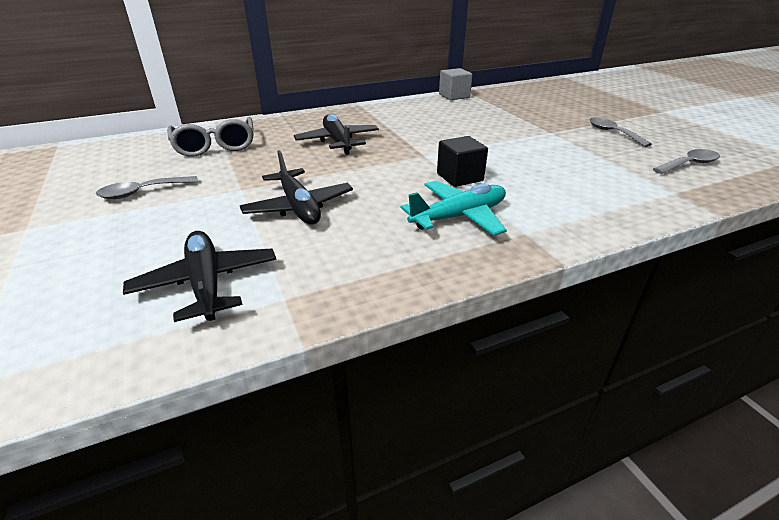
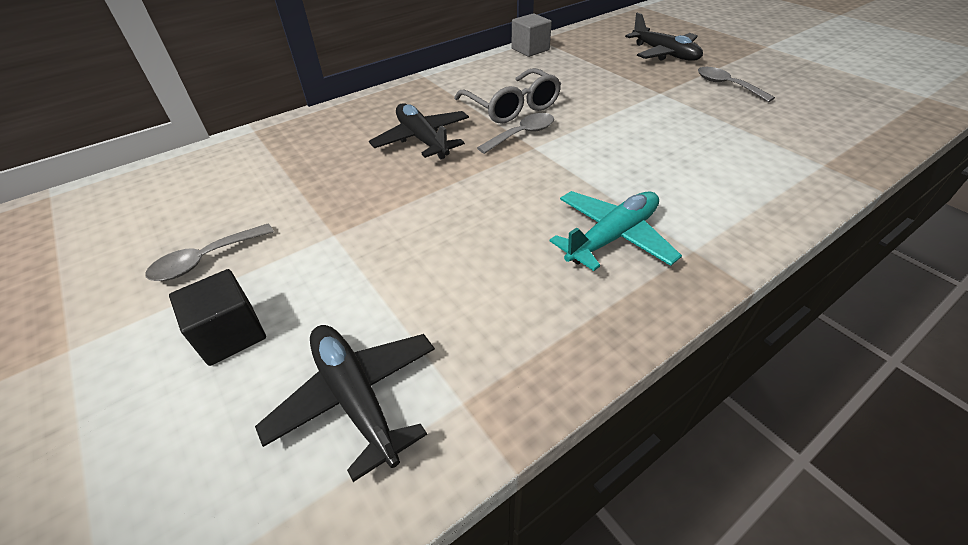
camera: 10 degrees left, 10 degrees up
(215, 146) = (270, 167): grey glasses -> grey glasses (512, 107)
(298, 207) = (418, 252): black plane -> black plane (664, 54)
(460, 177) = (588, 176): black cube -> black cube (231, 334)
(689, 164) = (822, 121): grey spoon -> grey spoon (522, 134)

